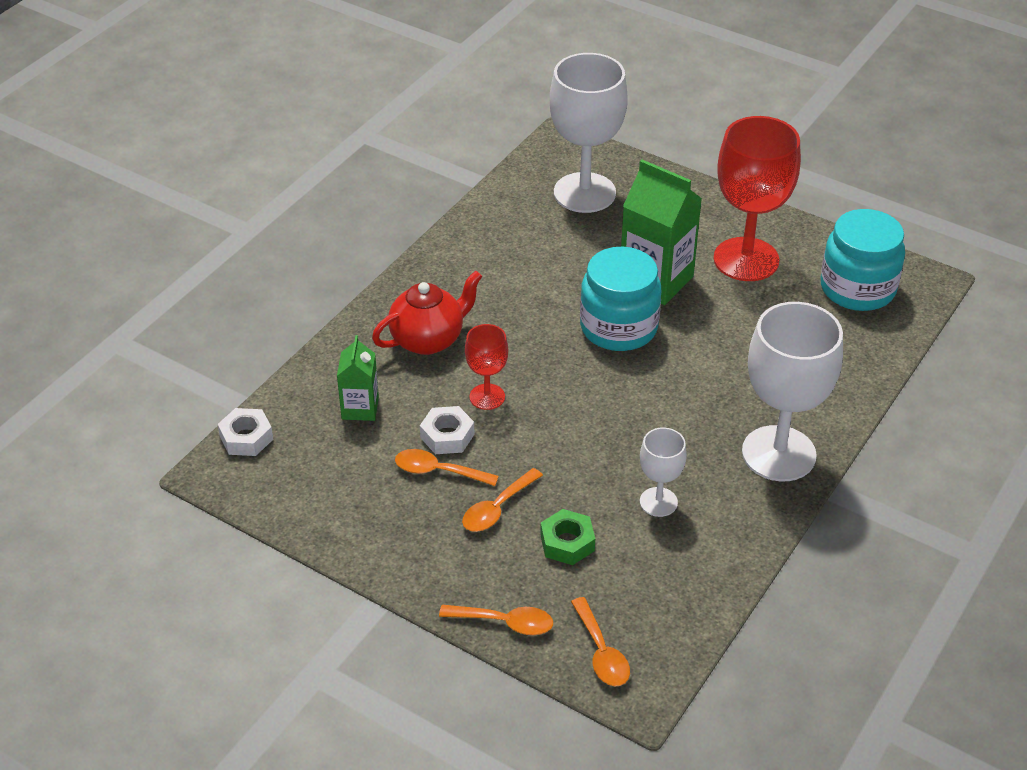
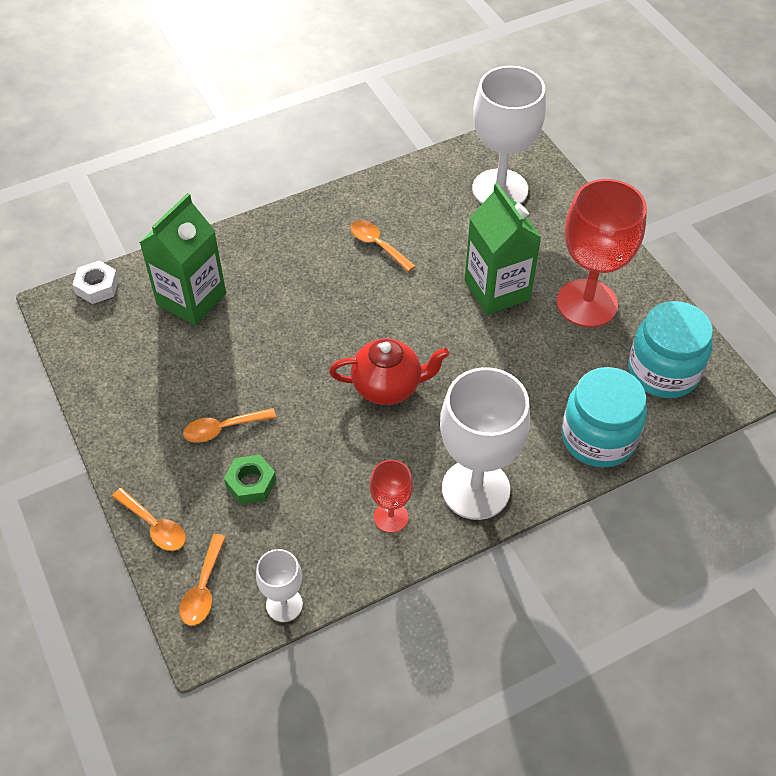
camera: 30 degrees right, 10 degrees up
(360, 408) = (191, 299): green carton -> green carton, size x1.77
(428, 339) = (283, 264): red teapot -> red teapot (388, 386)
(438, 471) = (205, 377): orange spoon -> orange spoon (377, 245)
(447, 436) = (234, 351): white nut -> none
(487, 397) = (288, 332): red goblet -> red goblet (391, 517)
(618, 327) = (434, 318): turquoise jar -> turquoise jar (598, 437)
(658, 502) = (346, 484): white goblet -> white goblet (284, 604)

